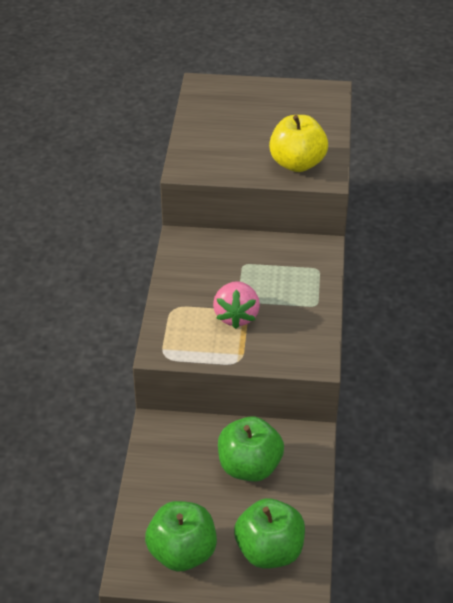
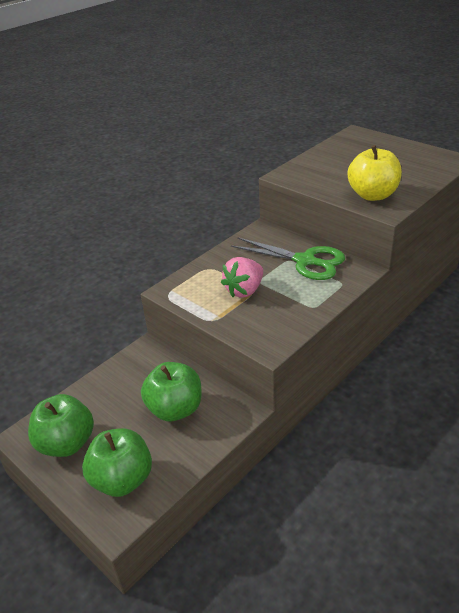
camera: 40 degrees right, 5 degrees down
(261, 259) = (305, 261): none -> green scissors

